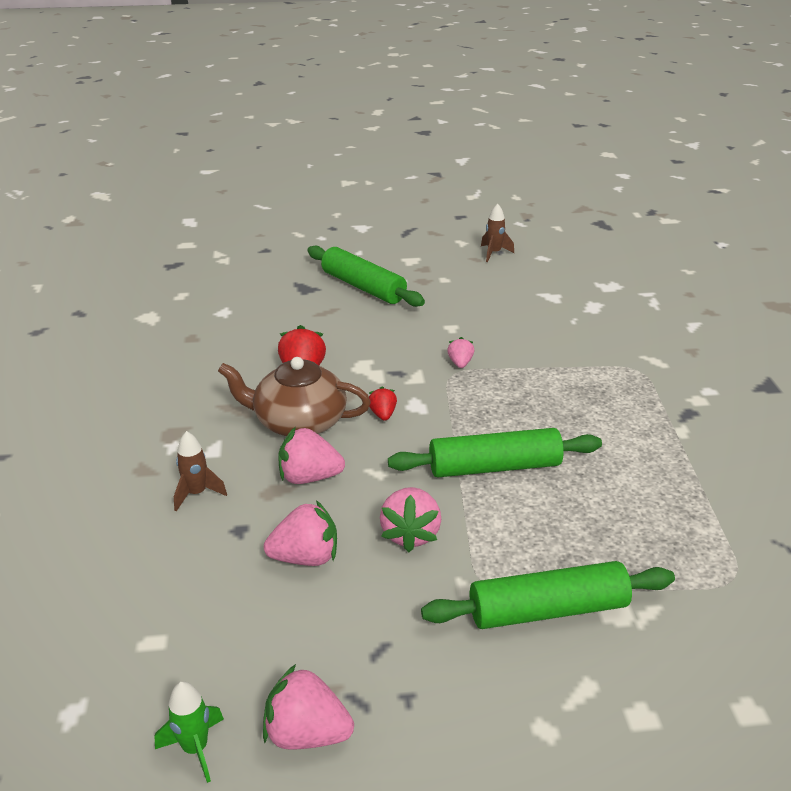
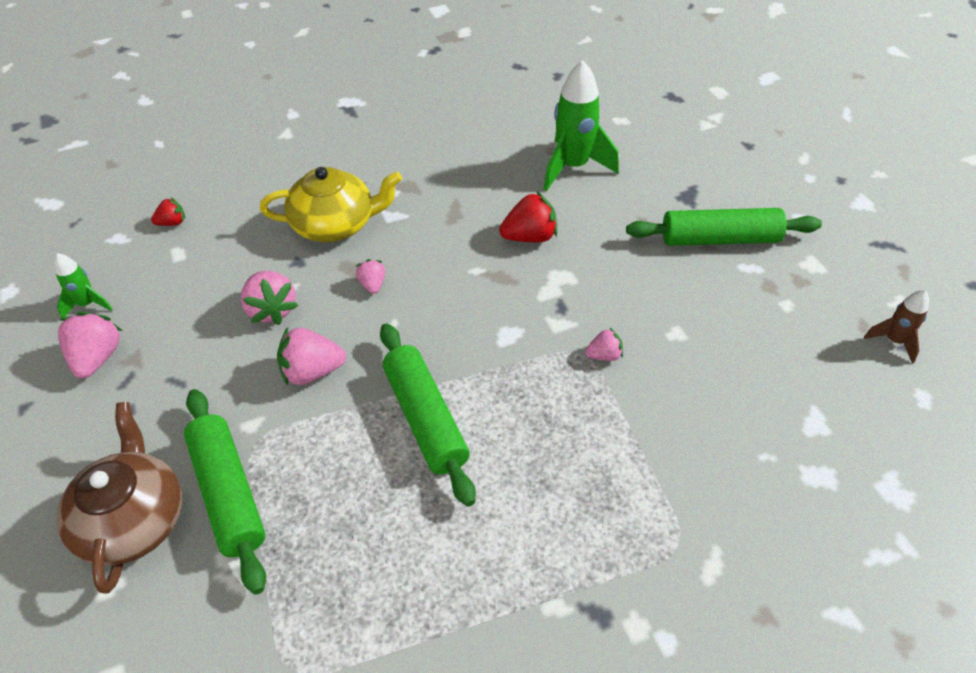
camera: 75 degrees right, 15 degrees up
(197, 493) = (335, 224): brown rocket -> yellow teapot
(225, 332) = (573, 167): none -> green rocket
(298, 422) = (449, 256): brown teapot -> brown teapot (133, 519)
(309, 477) = (372, 285): pink strawberry -> pink strawberry, size x0.57
(363, 287) = (719, 239): green rolling pin -> green rolling pin turned 60 degrees clockwise
(383, 414) = (483, 312): red strawberry -> red strawberry (172, 223)

